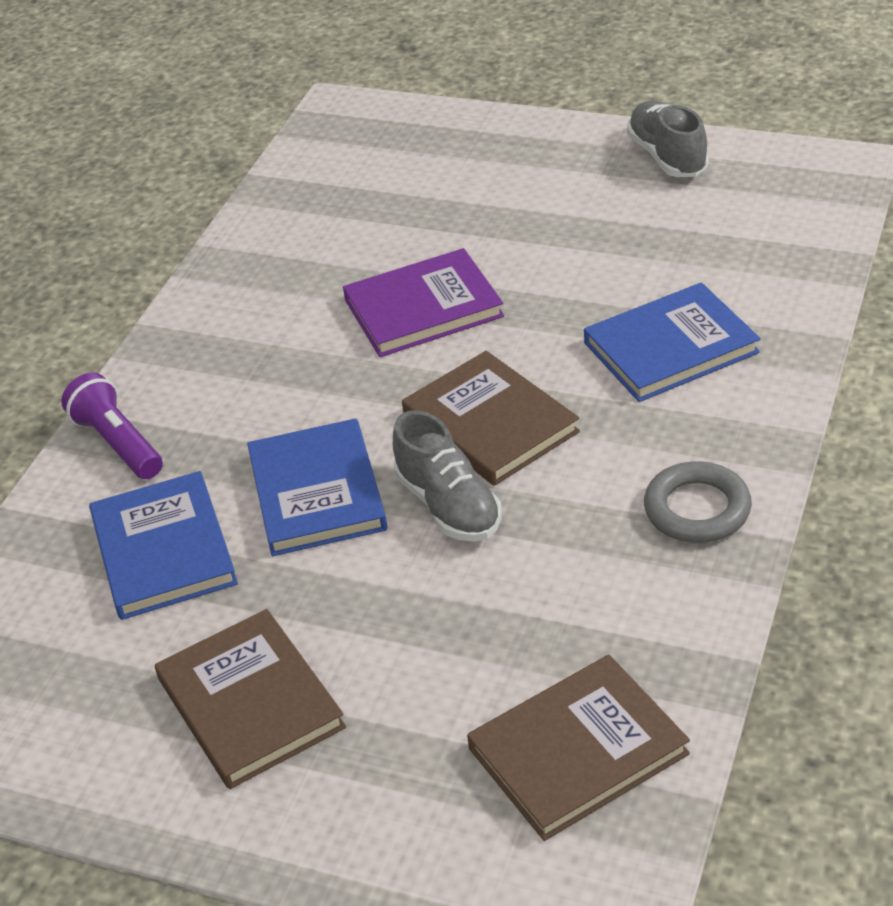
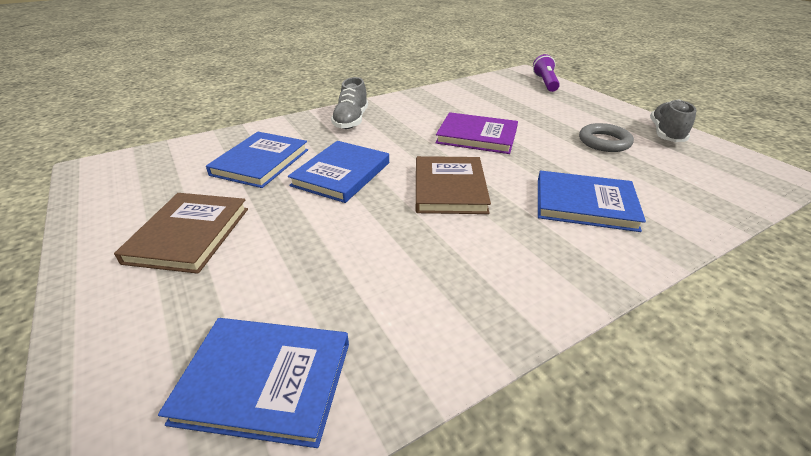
camera: 35 degrees right, 5 degrees down
(117, 443) = (304, 124): purple flashlight -> purple flashlight (545, 83)
(448, 505) = (385, 209): grey shoe -> grey shoe (351, 120)
(578, 751) = (265, 381): brown book -> blue book
(697, 509) = (512, 289): grey ring -> grey ring (604, 142)

